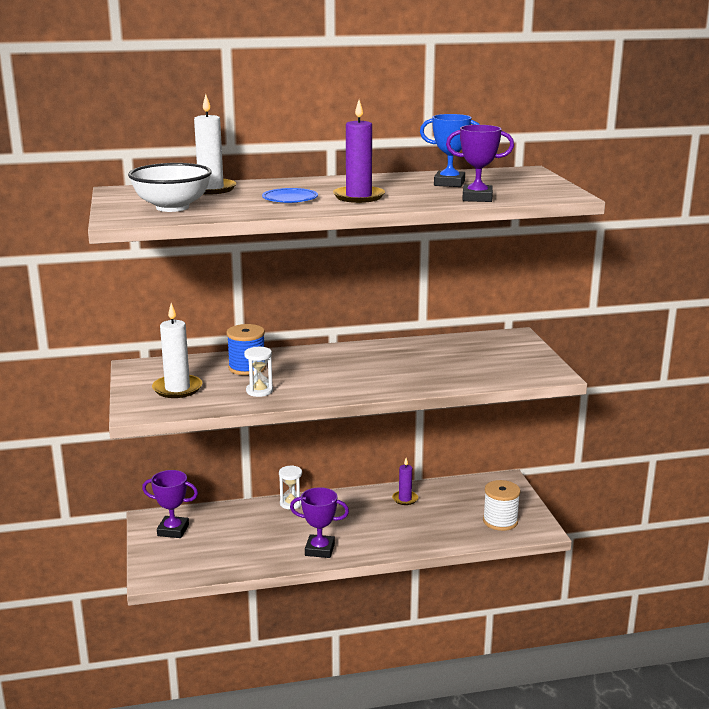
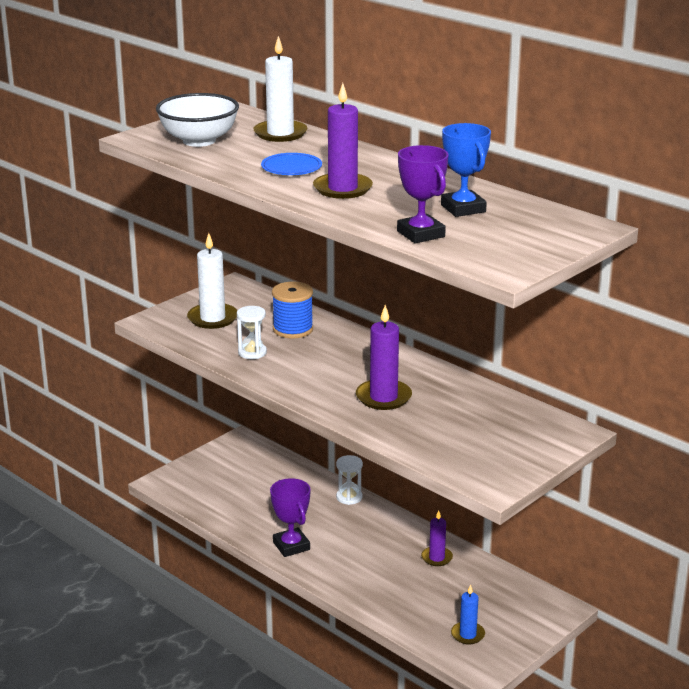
camera: 55 degrees right, 5 degrees up
(173, 530) = (237, 459): purple trophy -> none
(396, 370) = (383, 397): none -> purple candle
(500, 521) = (467, 634): white spool -> blue candle

